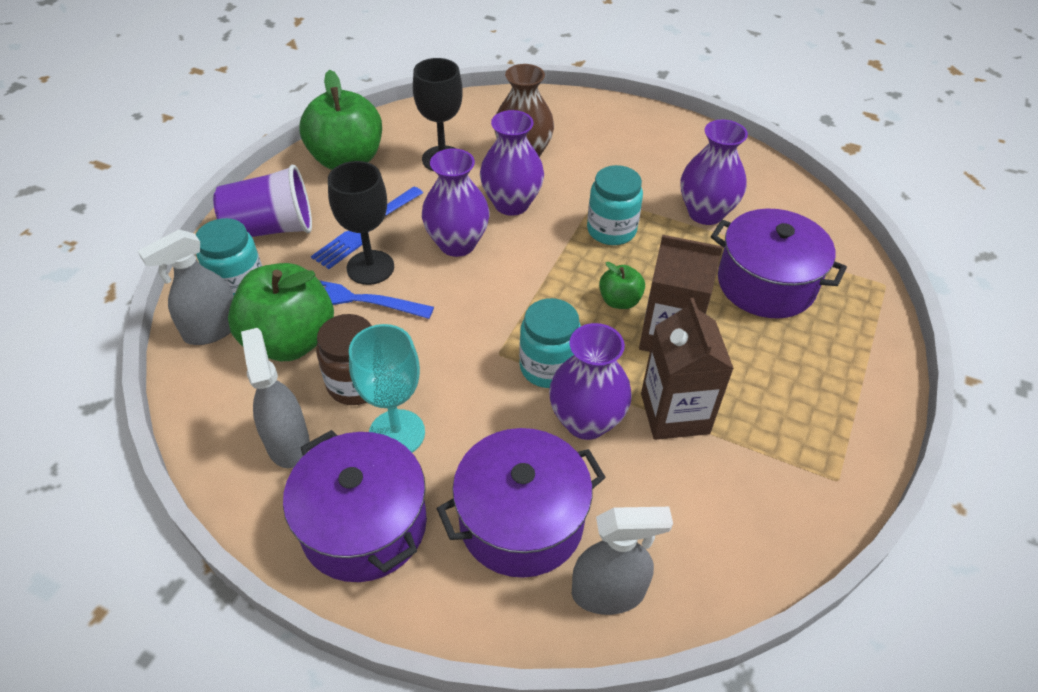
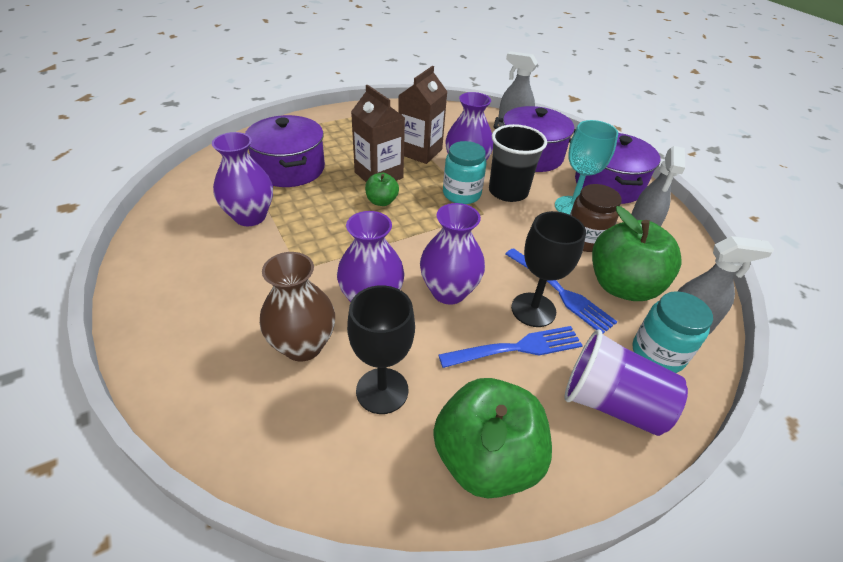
camera: 145 degrees left, 5 degrees down
(497, 409) = (508, 192): none -> black cup
(611, 230) = (327, 240): turquoise jar -> none

